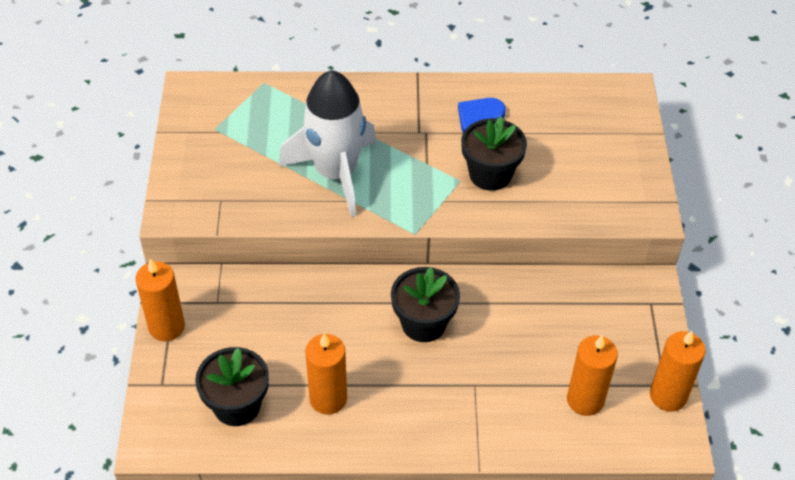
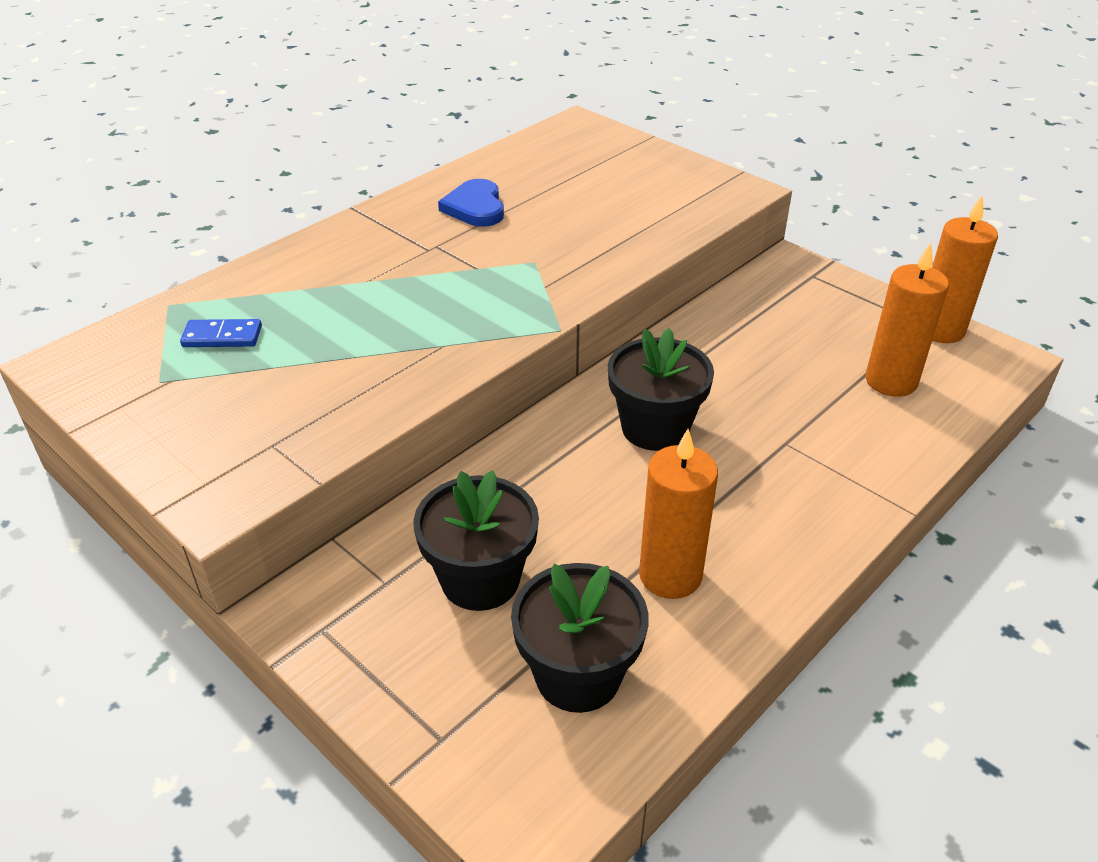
camera: 45 degrees left, 10 degrees down
(166, 327) = (353, 664): orange candle -> none
(265, 121) = (222, 336): none -> blue domino
(336, 173) = (388, 332): white rocket -> none
(490, 174) = (556, 241): black flower pot -> black flower pot (480, 579)

